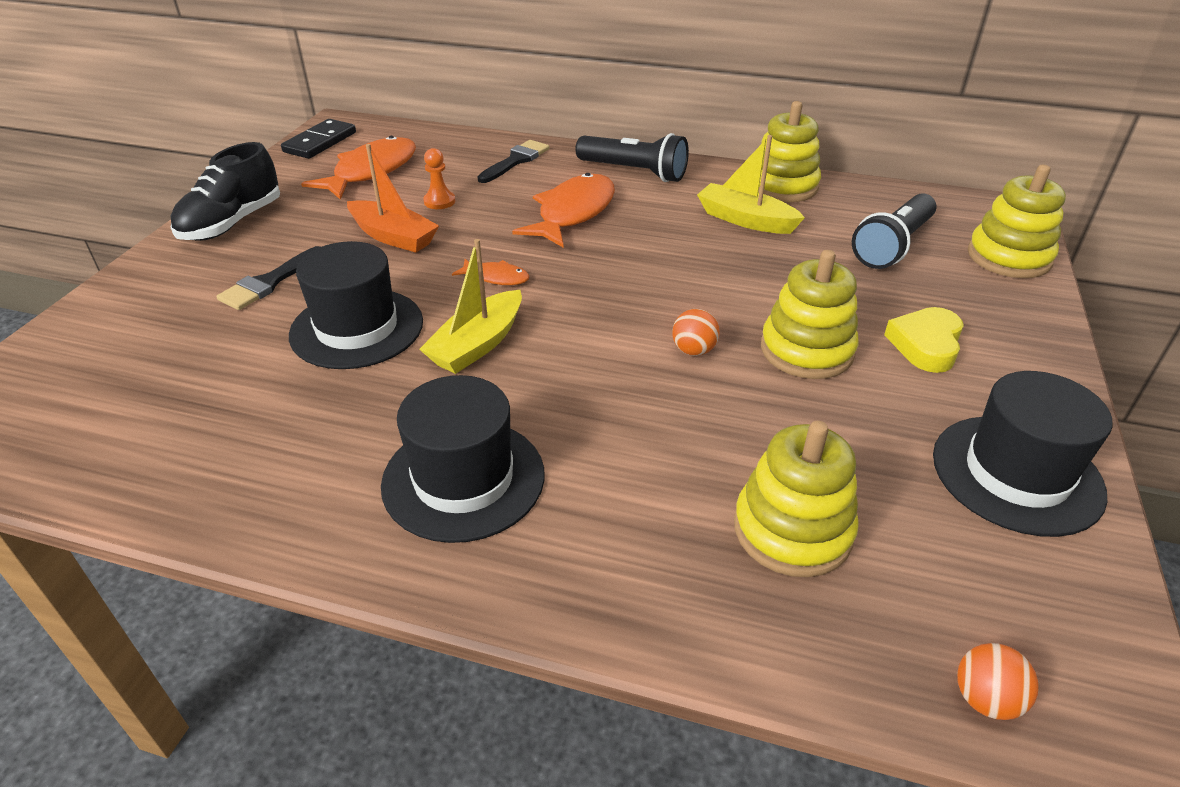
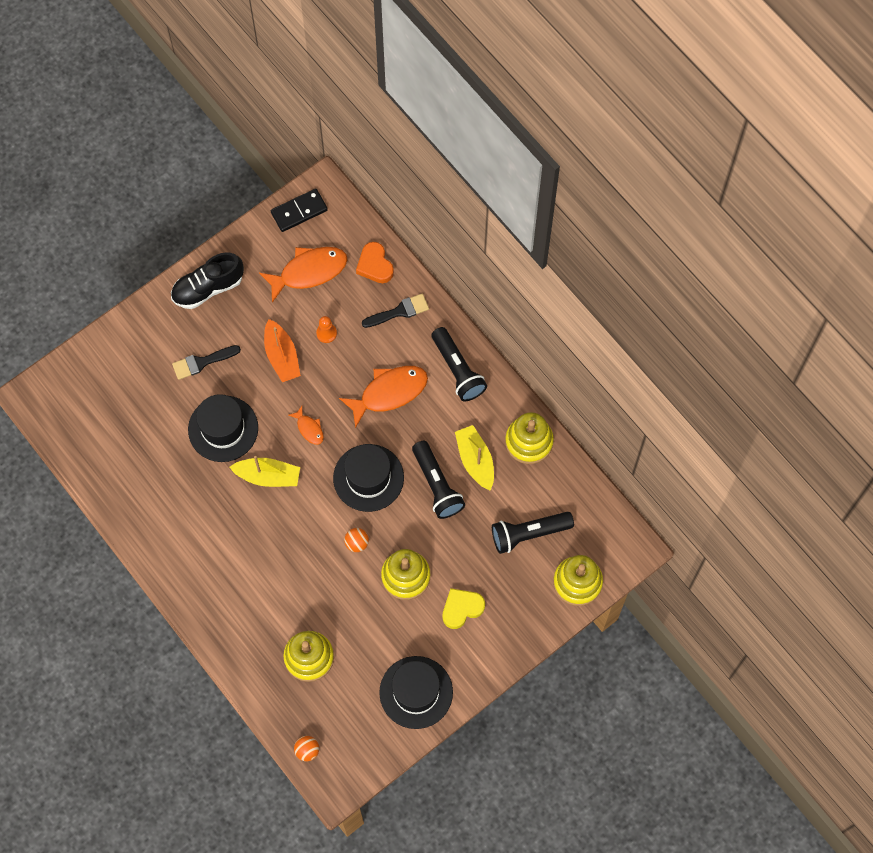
camera: 35 degrees right, 30 degrees up
(451, 145) = (375, 265): none -> orange heart
(463, 479) = (212, 554): black hat -> black hat (368, 478)
(478, 344) = (268, 476): yellow boat -> yellow boat turned 150 degrees counterclockwise
(728, 255) = (437, 485): none -> black flashlight

